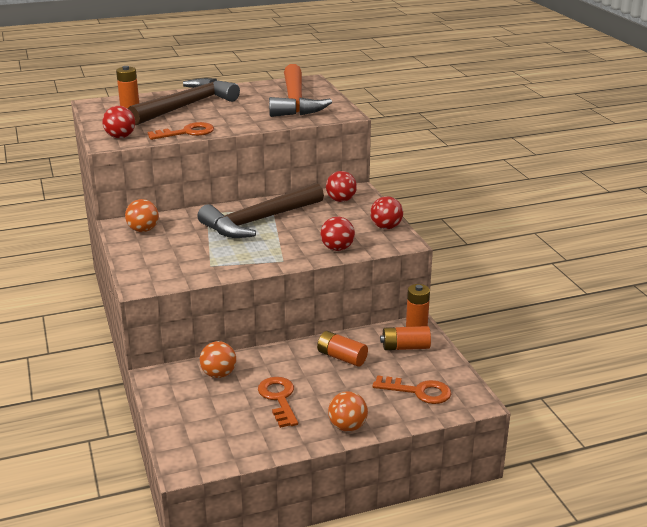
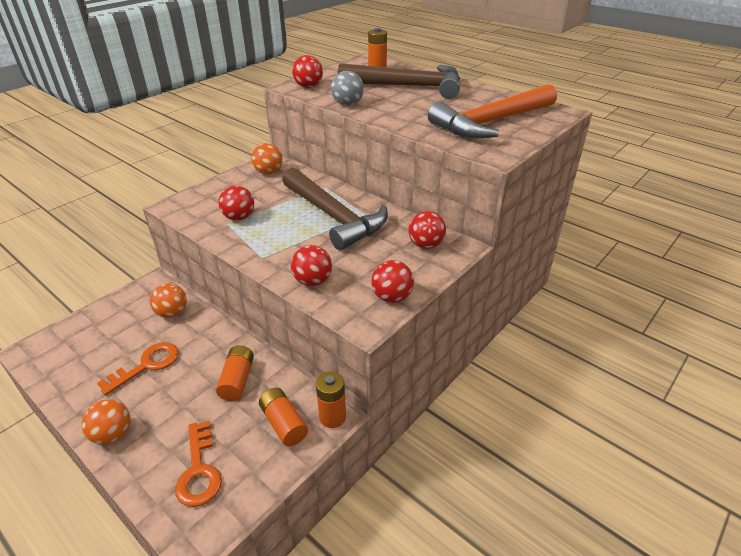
camera: 60 degrees right, 10 degrees up
(187, 132) = (347, 104): orange key -> grey ball
(207, 258) = (239, 217): none -> red ball
(259, 221) = (334, 216): brown hammer -> brown hammer turned 150 degrees counterclockwise

